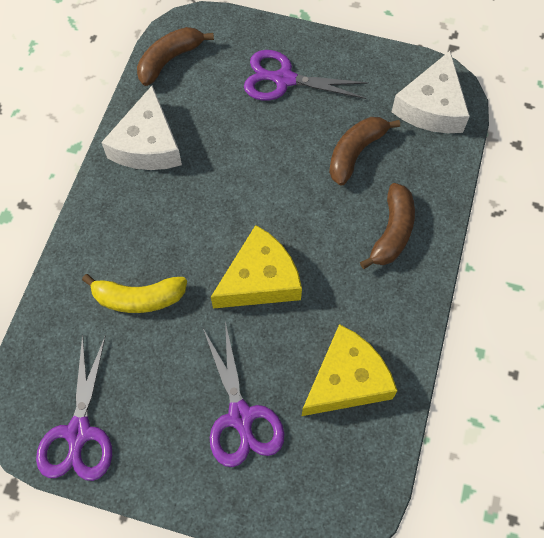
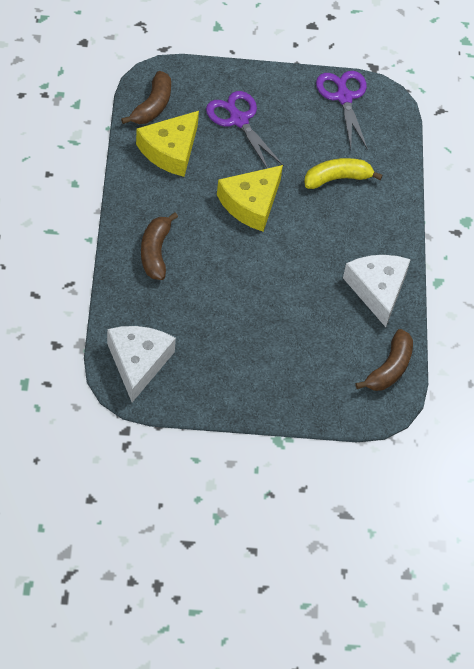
camera: 160 degrees right, 10 degrees down
(283, 79) = (279, 367): purple scissors -> none
(355, 153) = (198, 310): brown banana -> brown banana (152, 106)

